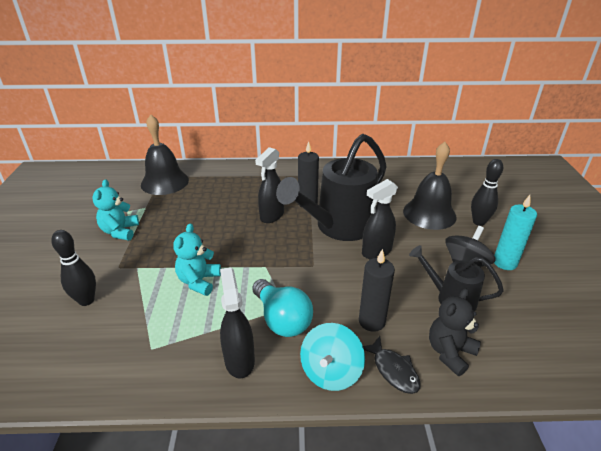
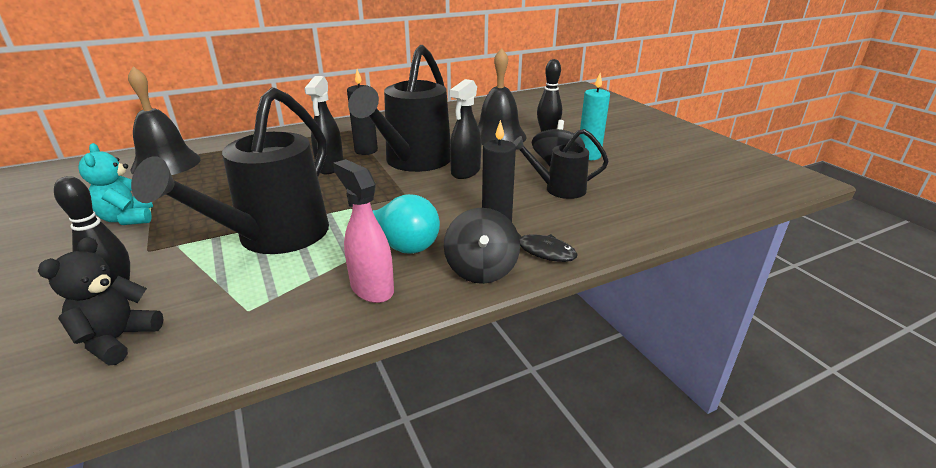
camera: 25 degrees left, 5 degrees down
(199, 281) = (274, 237): turquoise teddy bear -> black watering can
(239, 360) = (371, 288): black spray bottle -> pink spray bottle
(331, 372) = (481, 269): turquoise spinning top -> black spinning top
(450, 352) = (584, 225): black teddy bear -> black teddy bear (117, 339)

